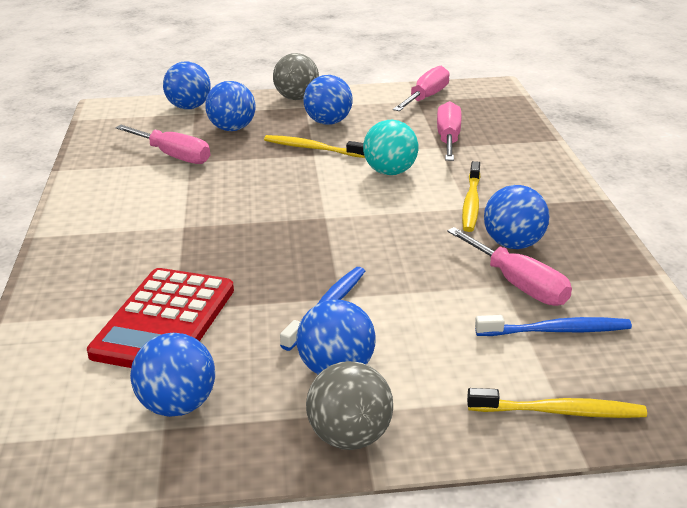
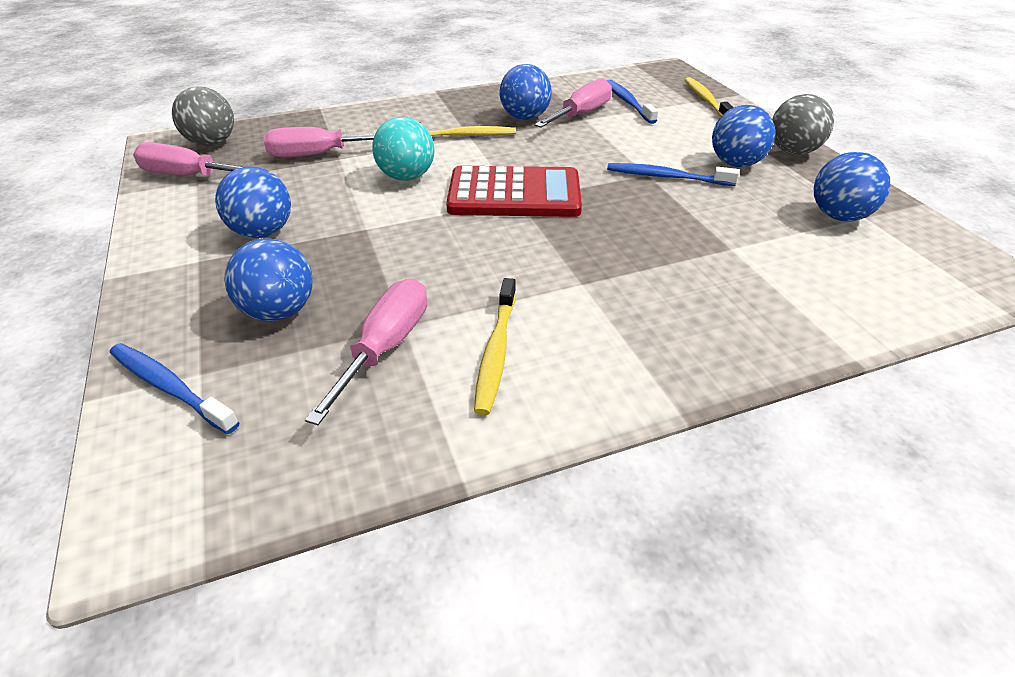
camera: 105 degrees left, 10 degrees up
(164, 321) = (753, 249): red calculator -> red calculator (514, 194)
(189, 107) = (170, 387): blue ball -> blue toothbrush
(297, 98) = (159, 273): grey ball -> grey ball (212, 143)
(312, 148) = (349, 232): yellow toothbrush -> yellow toothbrush (496, 352)

